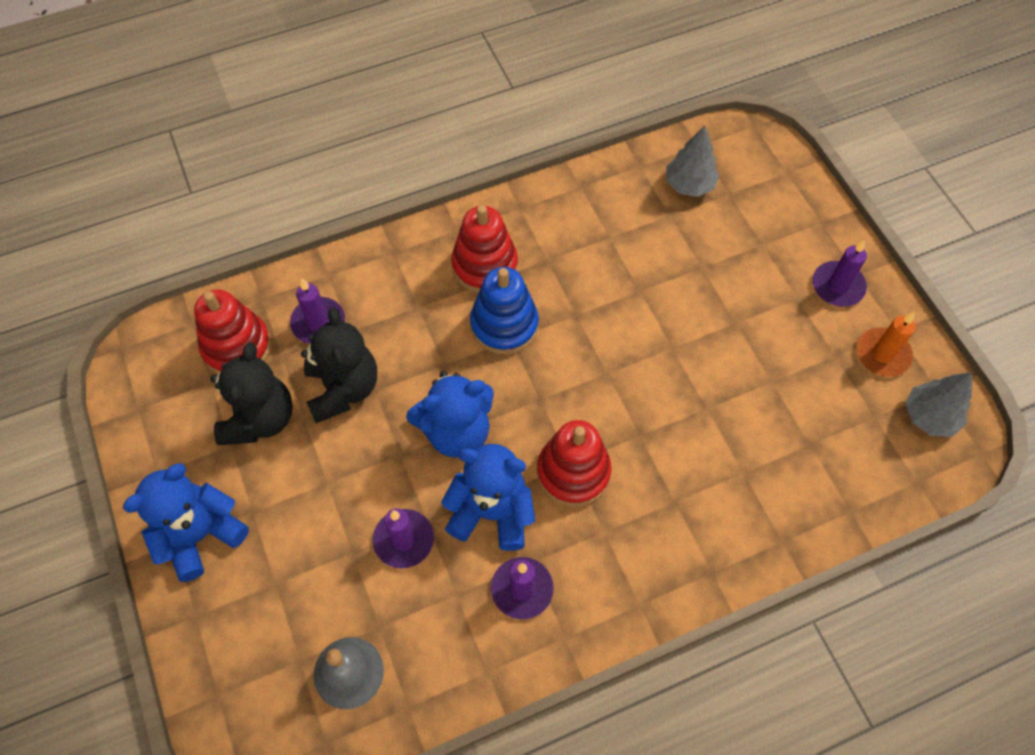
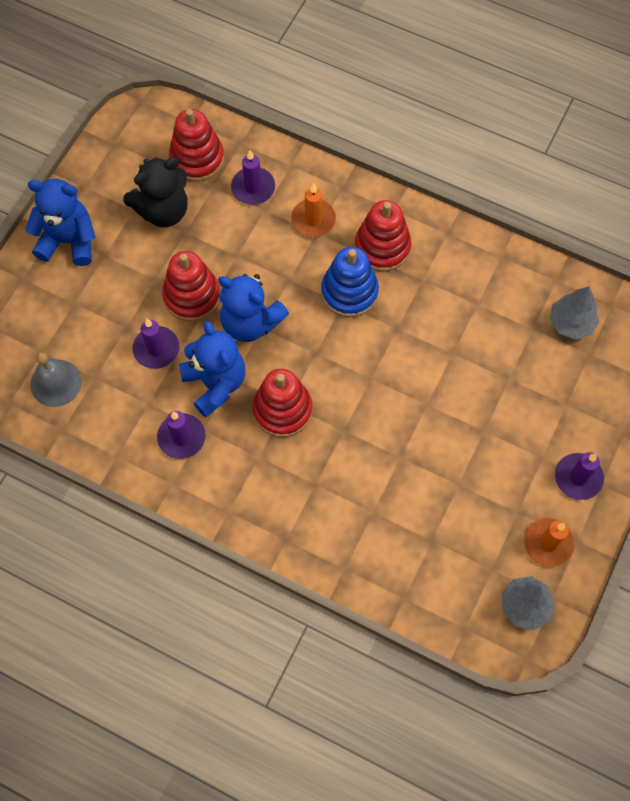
camera: 50 degrees right, 5 degrees up
(343, 389) = (222, 238): black teddy bear -> none
(378, 463) = (192, 296): none -> red stacking toy
(402, 299) = (313, 220): none -> orange candle

